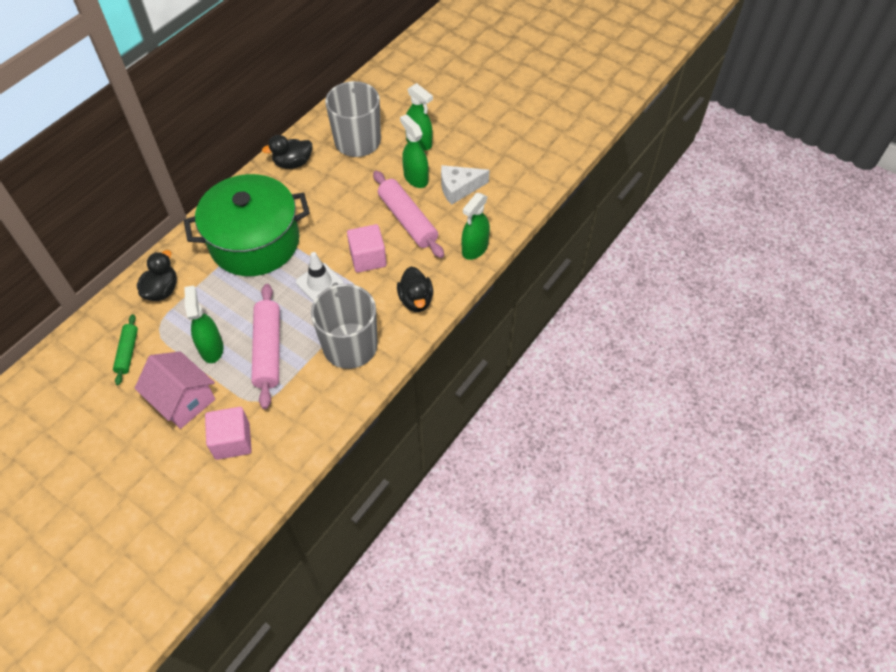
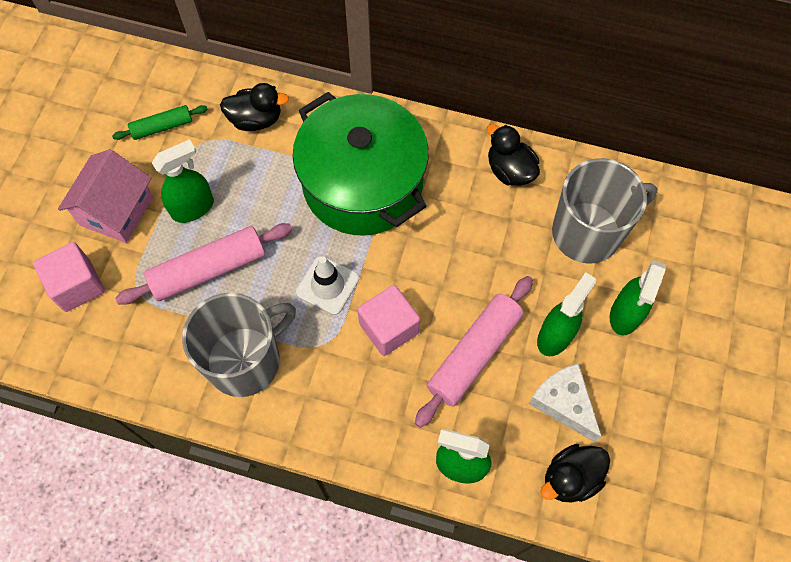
camera: 70 degrees right, 10 degrees up
(416, 300) = (342, 417): black duck -> black duck (570, 478)

